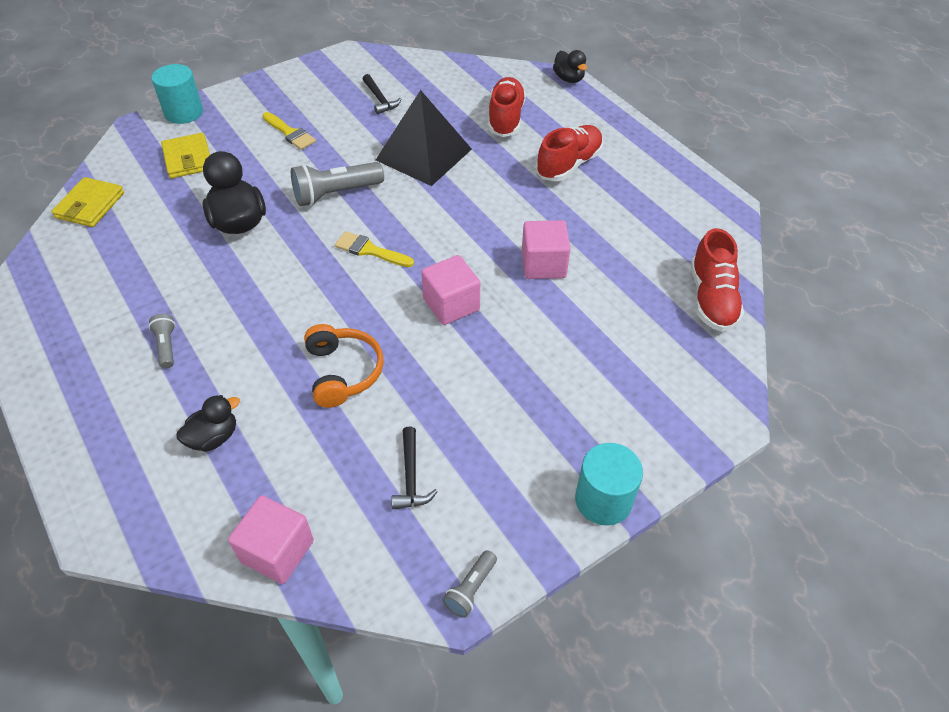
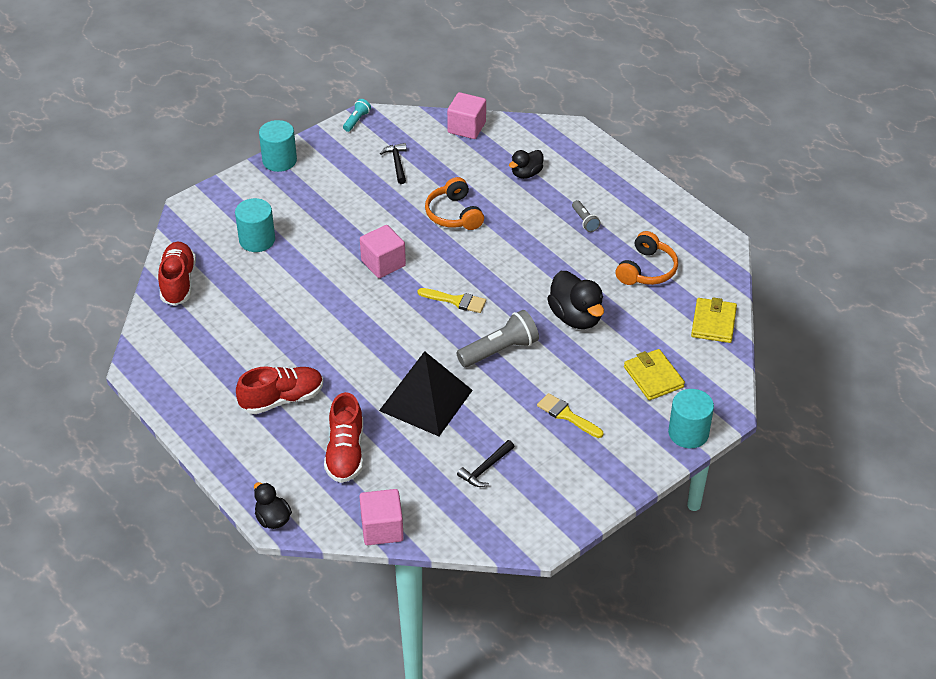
camera: 175 degrees right, 5 degrees down
(125, 271) = (646, 270): none -> orange headphones
(380, 99) = (485, 469): black hammer -> black hammer turned 105 degrees counterclockwise
(471, 589) = (356, 120): grey flashlight -> turquoise flashlight
(543, 264) = (310, 299): pink cube -> pink cube (382, 528)
(569, 165) = (282, 399): red shoe -> red shoe turned 150 degrees counterclockwise
(620, 352) = (257, 240): none -> turquoise cylinder

